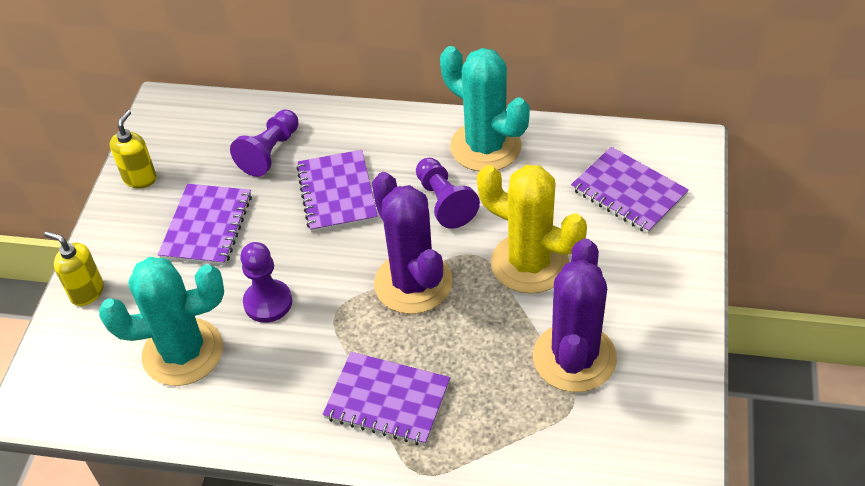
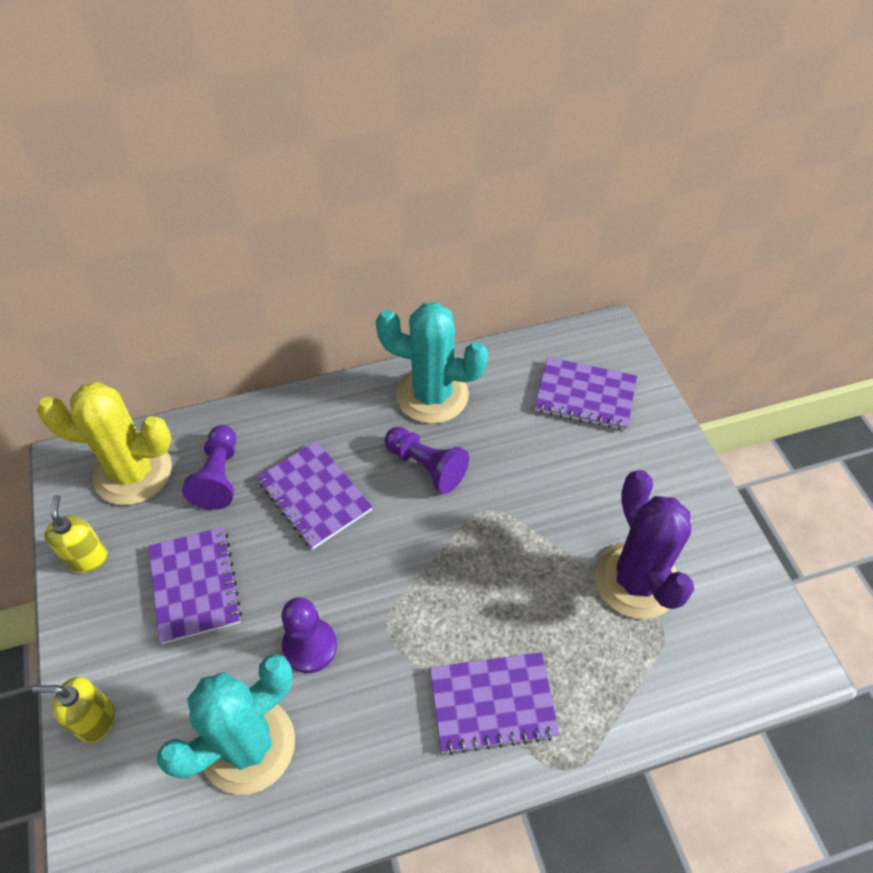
camera: 30 degrees left, 5 degrees up
(413, 283) = (445, 564): purple cactus -> none
(529, 263) = (541, 499): yellow cactus -> yellow cactus (133, 472)

